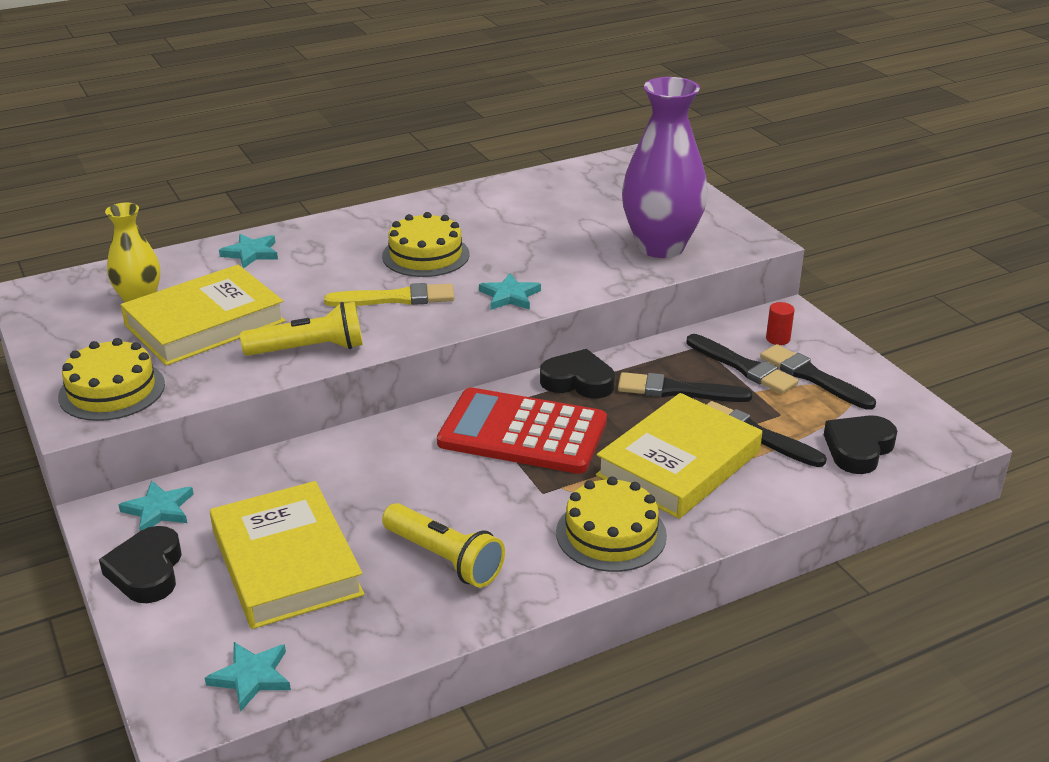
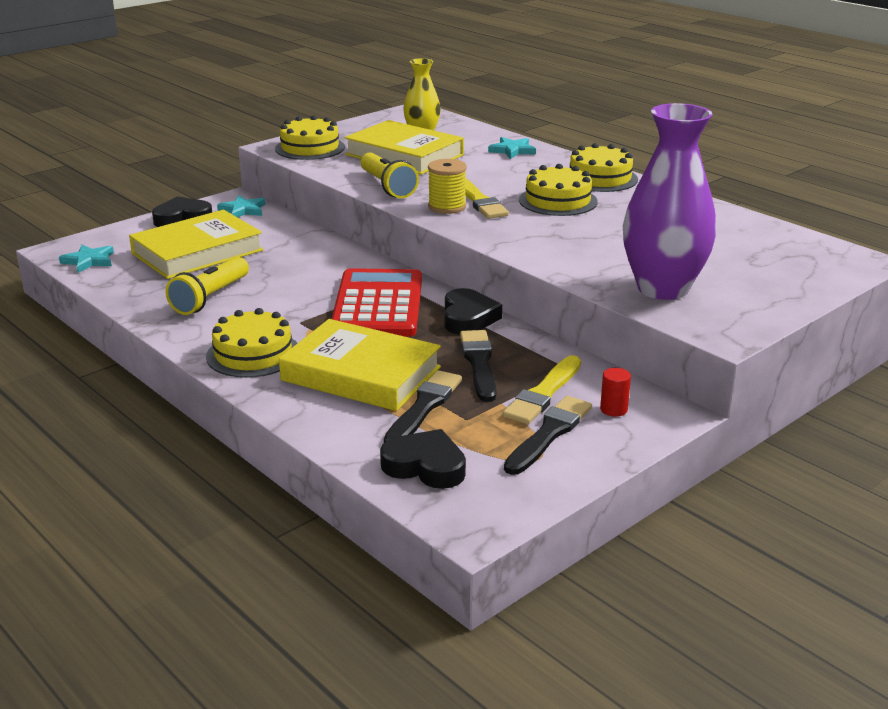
camera: 75 degrees right, 5 degrees down
(377, 222) = (600, 178): none -> yellow cake
(401, 320) = (447, 207): none -> yellow spool
(510, 296) = (513, 237): turquoise star -> none
(743, 367) = (543, 393): black brush -> yellow brush

